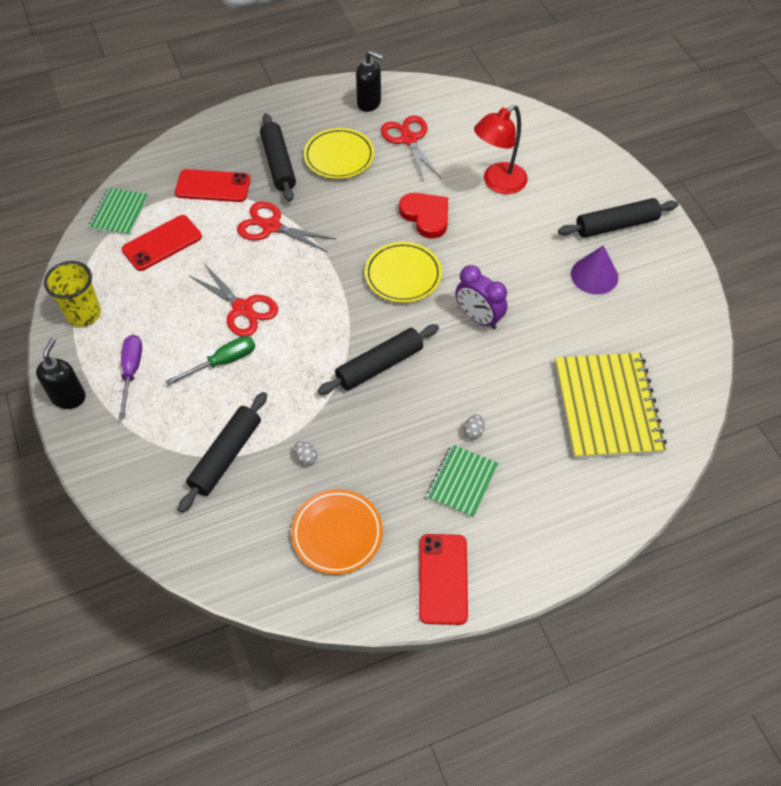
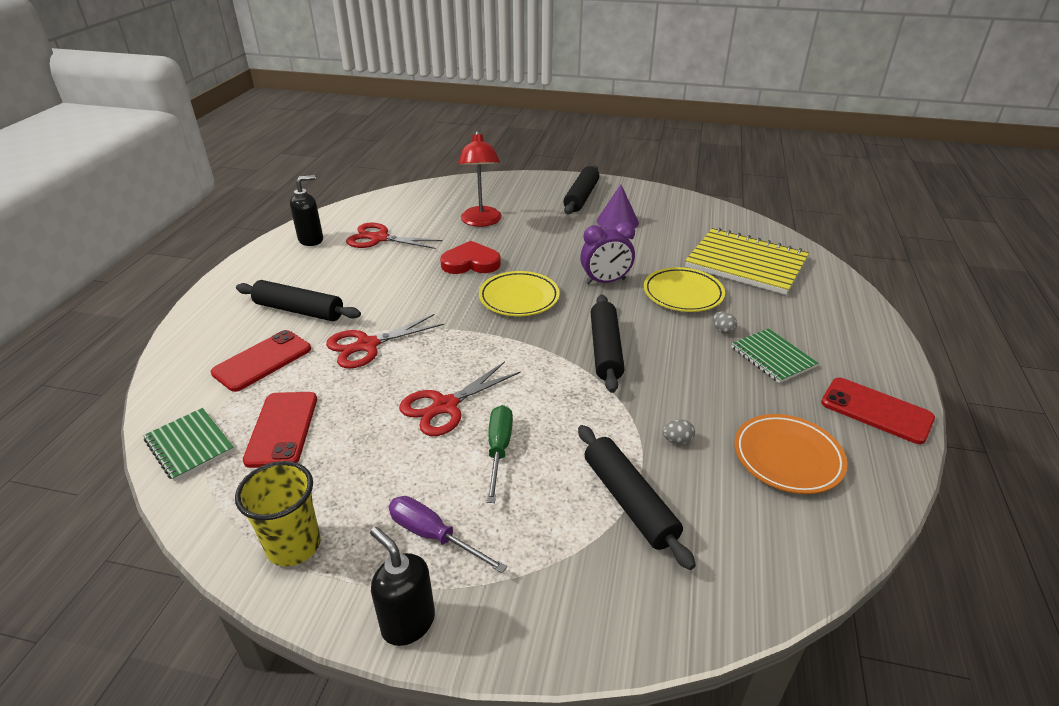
camera: 55 degrees left, 20 degrees down
(242, 309) = (445, 406): red scissors -> red scissors turned 150 degrees clockwise
(339, 157) = (344, 276): yellow plate -> yellow plate (683, 294)

